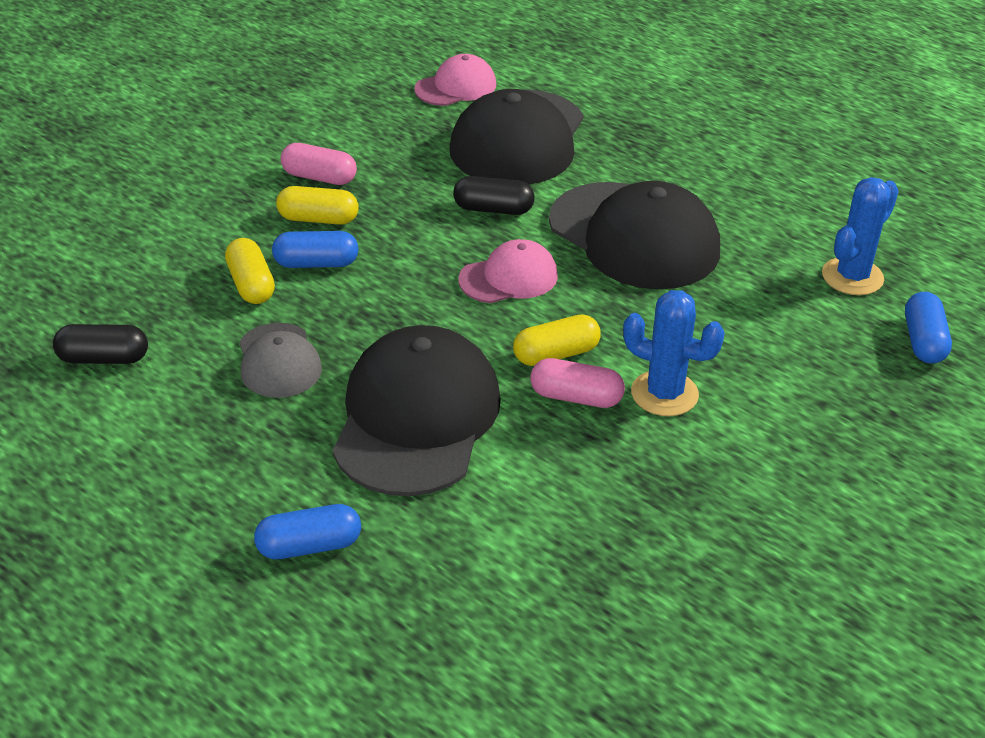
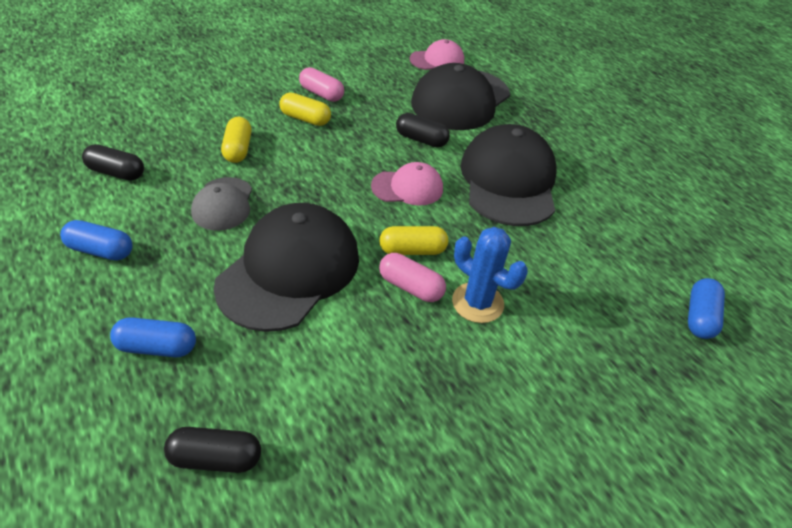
camera: 15 degrees right, 5 degrees up
(316, 263) = (287, 146): blue capsule -> blue capsule (101, 250)
(454, 633) = (216, 458): none -> black capsule
(634, 236) = (508, 181): black cap -> black cap turned 150 degrees counterclockwise
(852, 277) = (659, 251): blue cactus -> none

